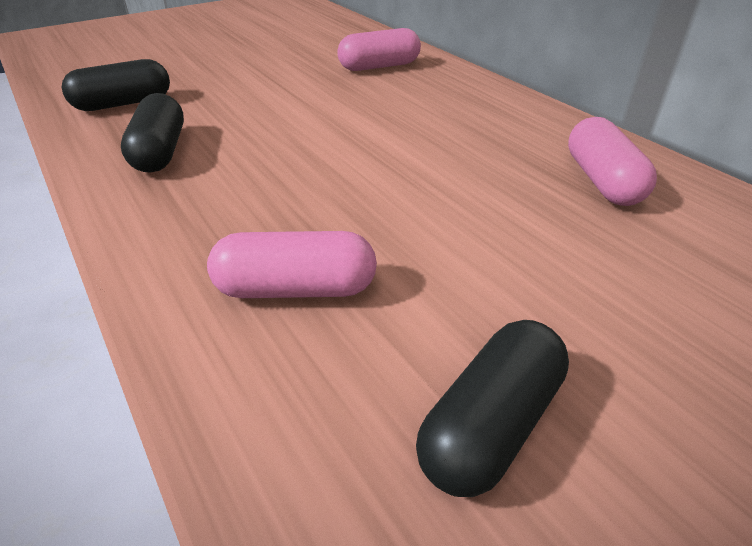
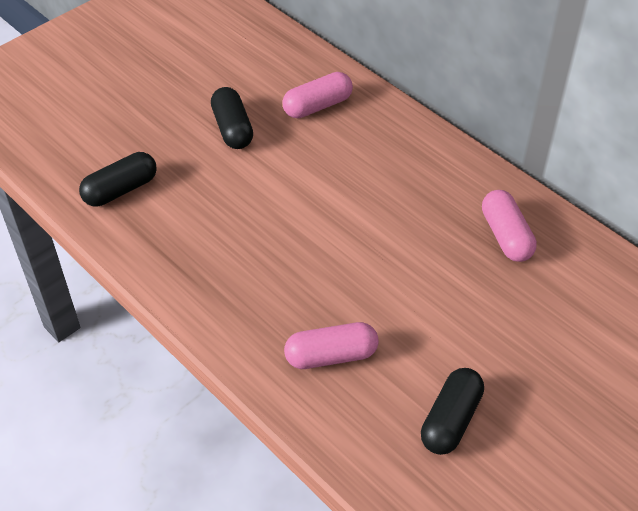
camera: 10 degrees left, 10 degrees up
(160, 152) = (185, 246): black capsule -> black capsule (232, 129)

